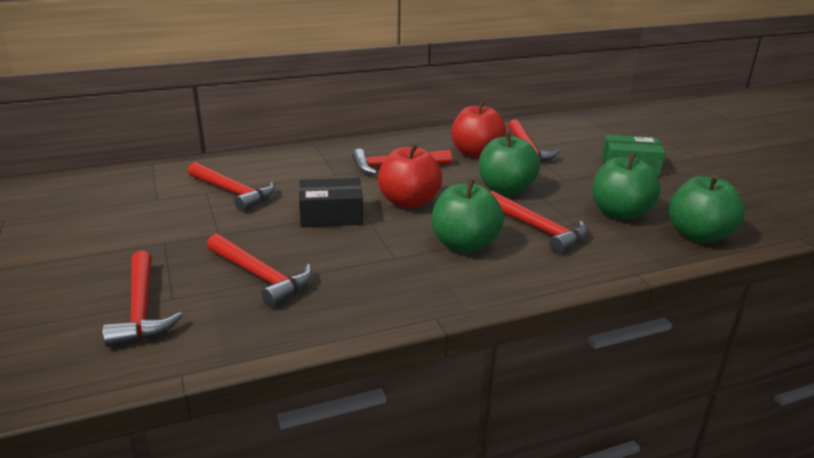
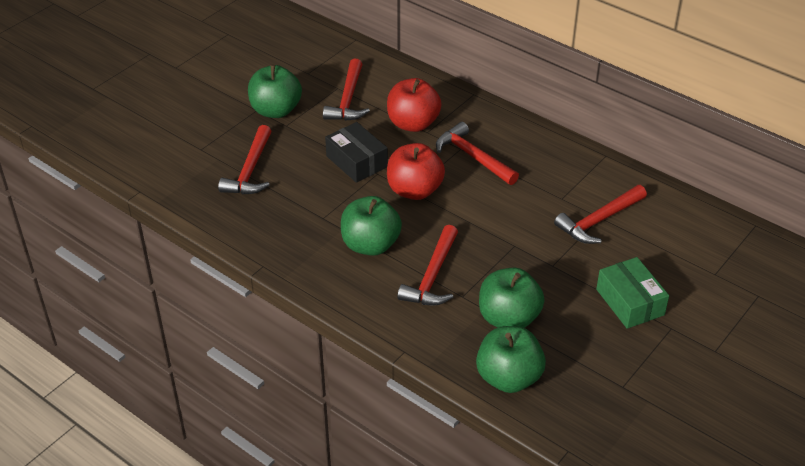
camera: 60 degrees right, 15 degrees up
(142, 308) = (182, 144): red hammer -> none
(476, 153) = (553, 192): red apple -> red apple (413, 124)
(505, 189) = (491, 235): green apple -> green apple (276, 110)

